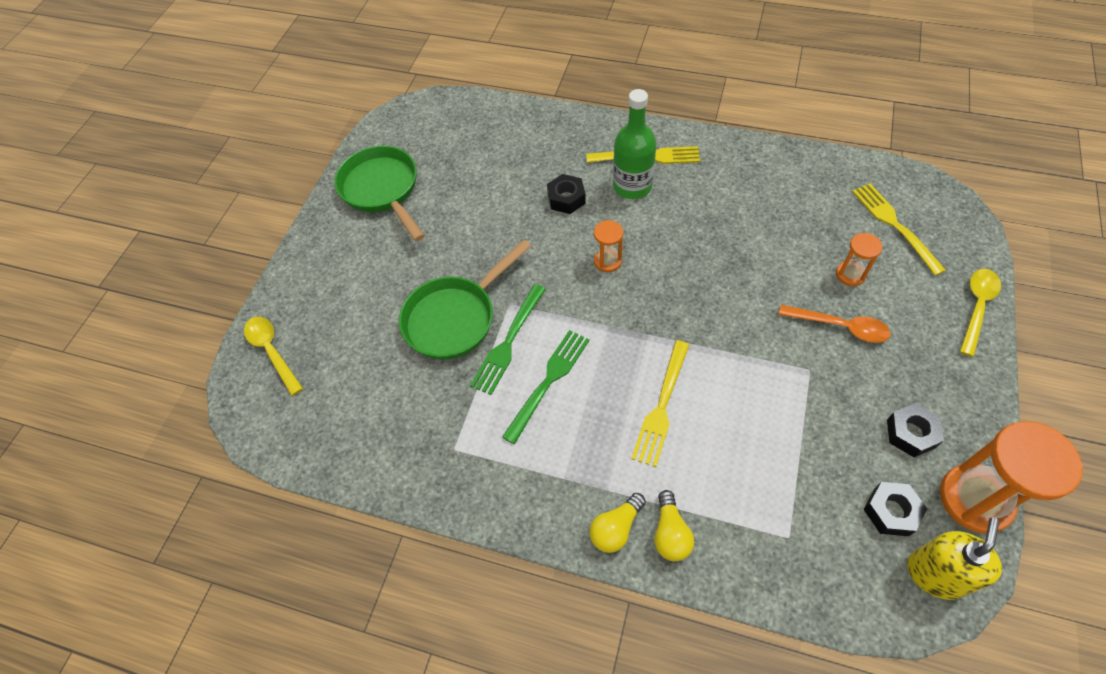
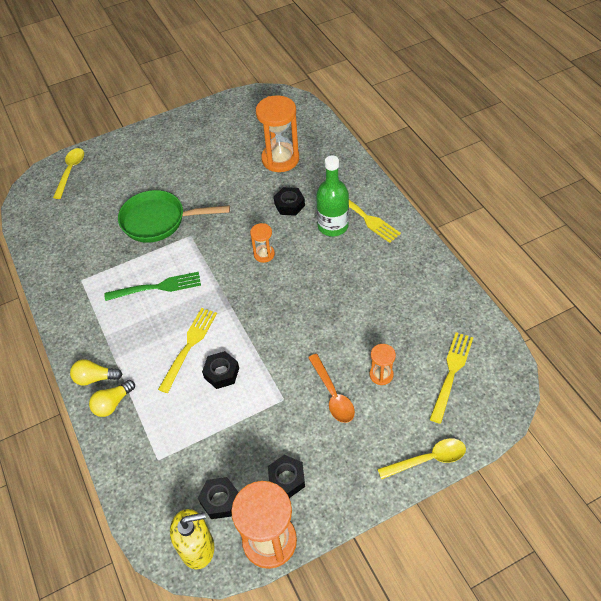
camera: 45 degrees right, 5 degrees down
(382, 190) = (210, 130): green pan -> none
(497, 165) = (280, 159): none -> orange hourglass
(508, 342) = (166, 253): green fork -> none
(662, 406) = (189, 346): yellow fork -> yellow fork turned 135 degrees clockwise
(726, 400) = (221, 373): none -> black nut

